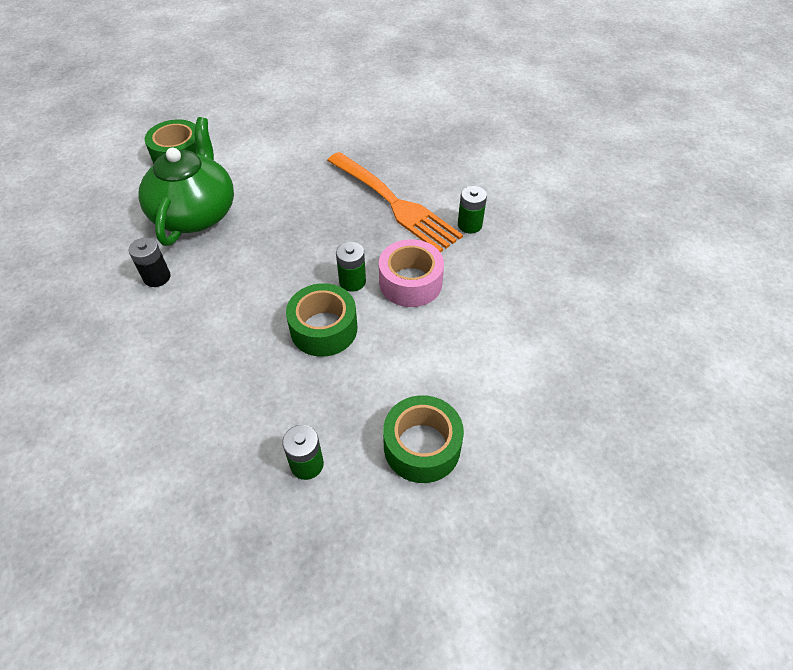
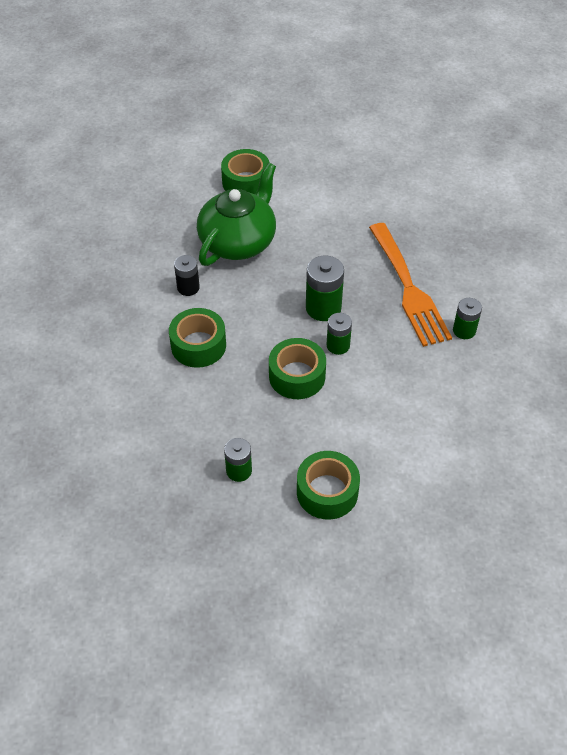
camera: 25 degrees right, 0 degrees up
(194, 335) = (198, 345): none -> green tape
(318, 249) = (323, 308): none -> green battery
(410, 282) = (385, 363): pink tape -> none

